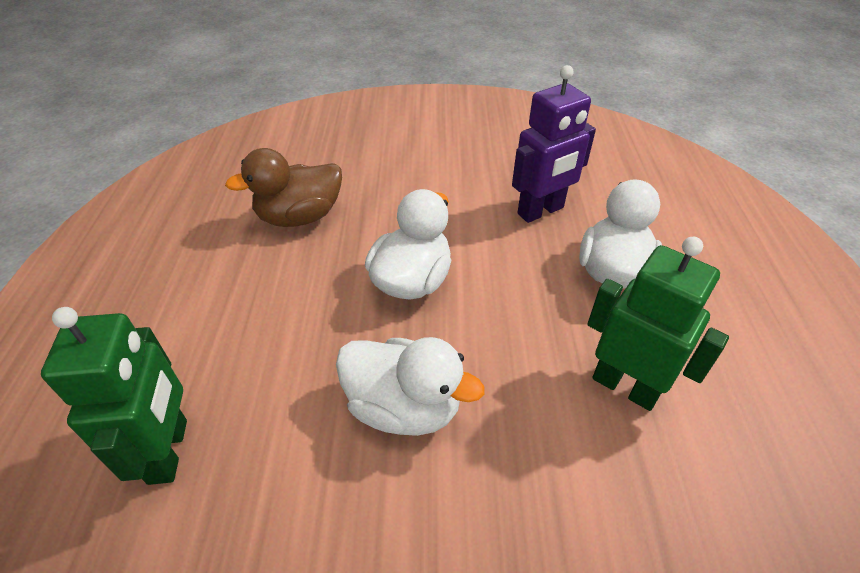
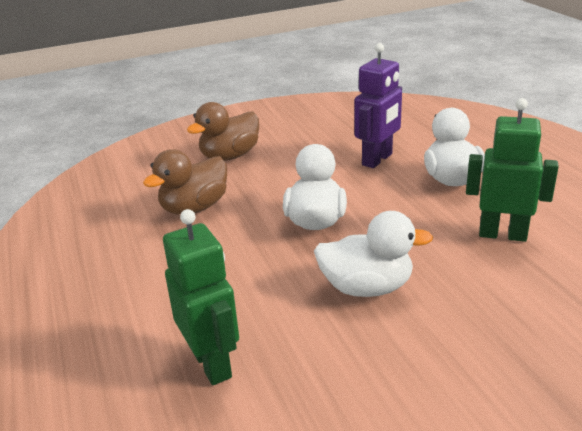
camera: 20 degrees left, 15 degrees down
(382, 156) = (230, 156): none -> brown duck

